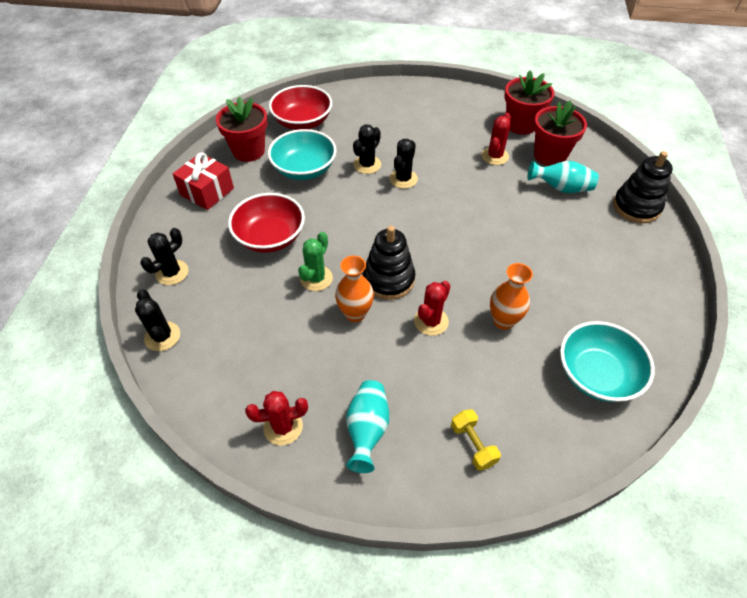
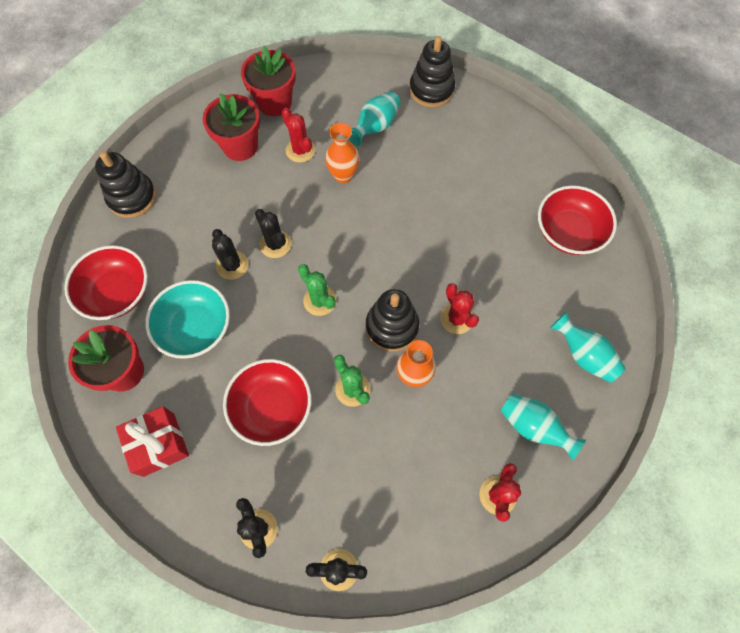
camera: 60 degrees left, 15 degrees up
(377, 96) = (132, 197): none -> black stacking toy
(377, 225) = (319, 300): none -> green cactus
(473, 444) = (583, 355): yellow dumbbell -> turquoise vase
(503, 321) = (487, 263): orange vase -> orange vase (343, 175)
(550, 155) = (330, 108): red flower pot -> red flower pot (240, 146)
(596, 374) = (568, 232): turquoise bowl -> red bowl

